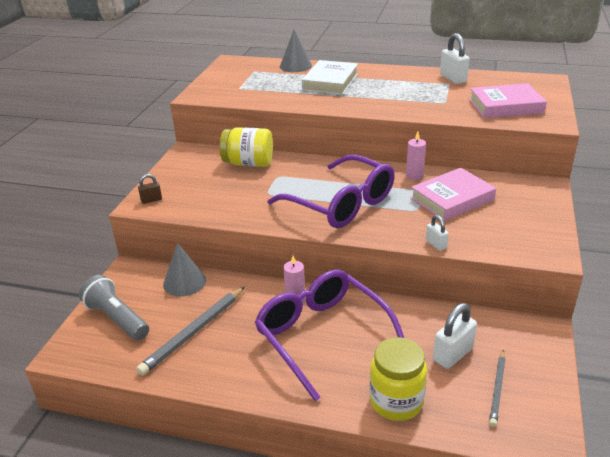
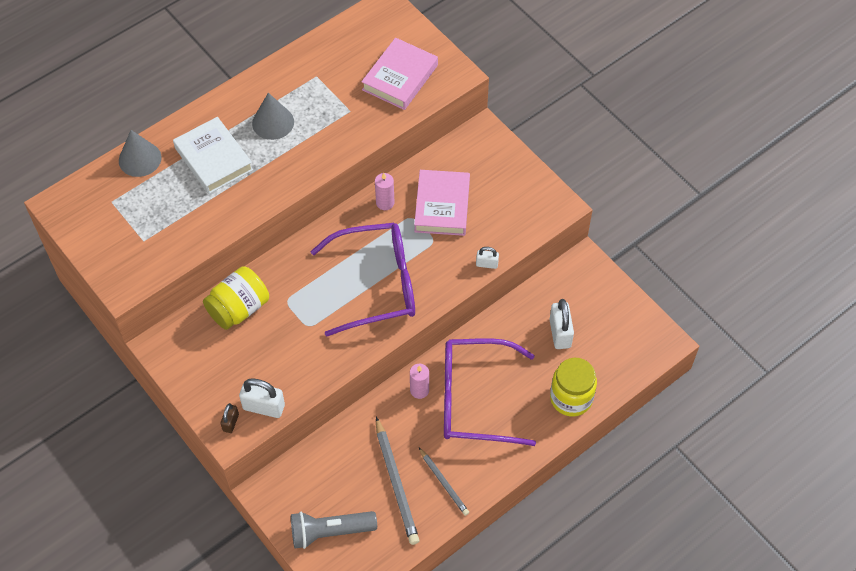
camera: 55 degrees left, 25 degrees up
(184, 282) = (324, 457): grey cone -> grey cone (273, 122)
(453, 78) = (310, 65): white padlock -> white padlock (264, 407)
(497, 389) = (608, 333): grey pencil -> grey pencil (443, 483)

